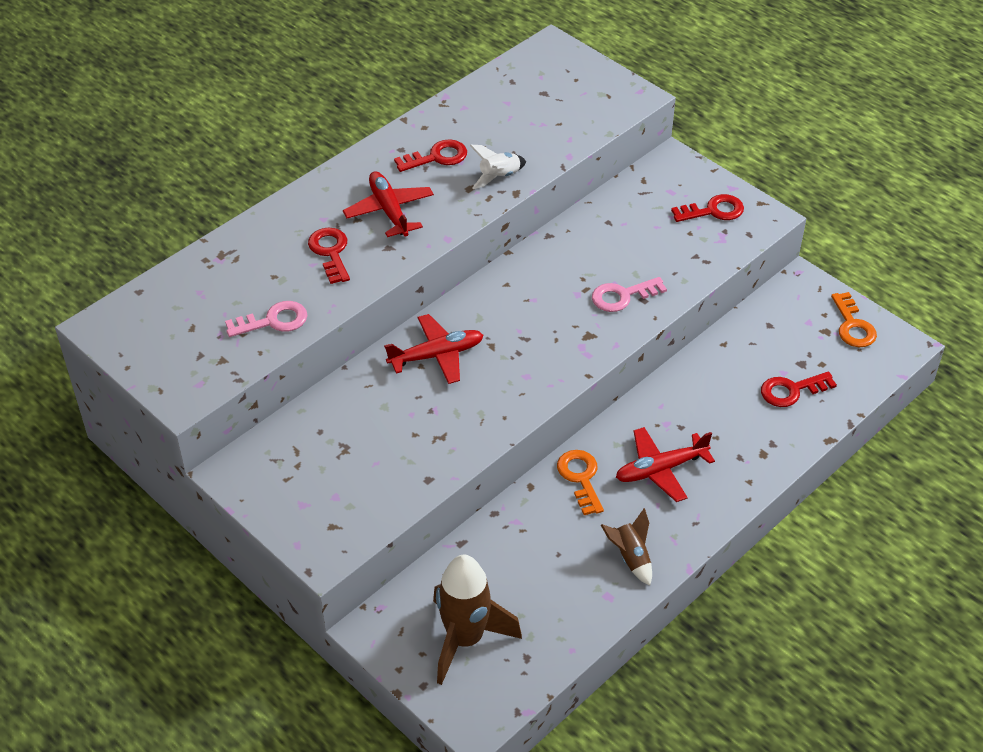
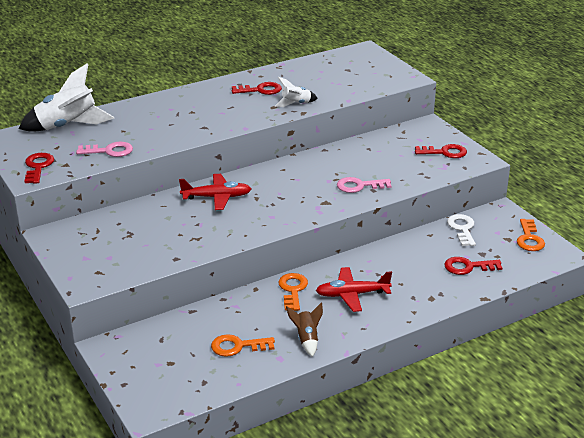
camera: 15 degrees right, 15 degrees down
(188, 283) = (68, 126): none -> white rocket
(330, 252) = (165, 124): red key -> red key (38, 167)
(389, 210) = (215, 110): red plane -> none
(465, 639) = (166, 364): brown rocket -> none
(546, 589) = (237, 346): none -> orange key
(762, 325) = (462, 229): none -> white key

